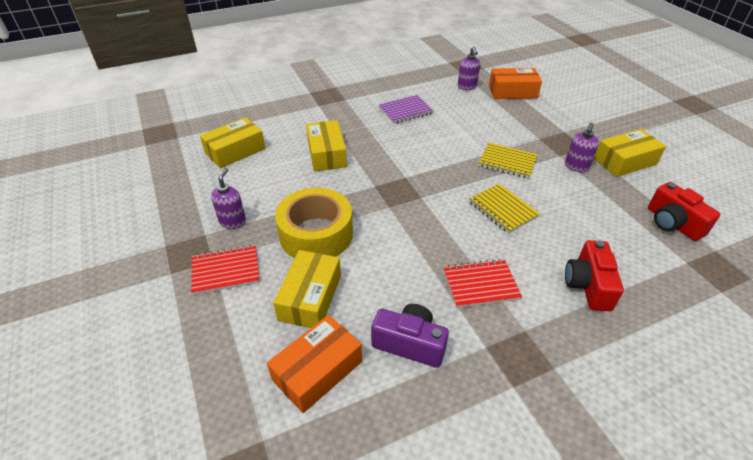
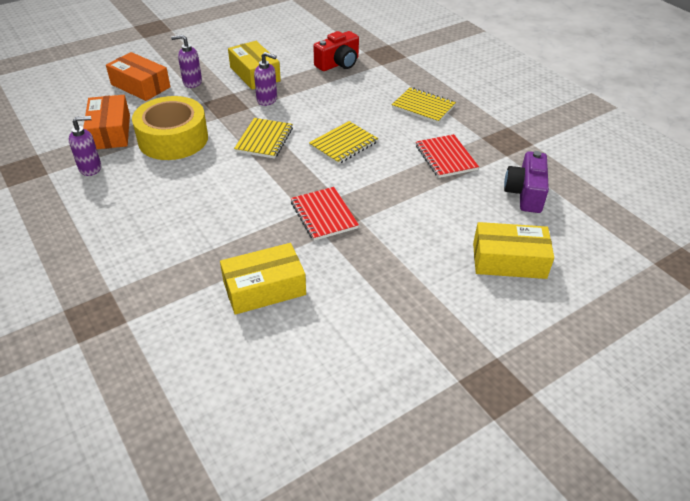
camera: 100 degrees left, 0 degrees up
(226, 271) = (506, 339): red notebook -> red notebook (323, 215)
(233, 222) = (426, 357): purple soap dispenser -> purple soap dispenser (192, 82)
(235, 151) = (267, 403): yellow box -> none
(316, 234) = (421, 272): yellow tape -> yellow tape (173, 139)
(317, 370) = (579, 242): orange box -> orange box (140, 86)
(405, 111) = (152, 221): purple notebook -> none
(588, 285) = (423, 107): red camera -> yellow notebook

